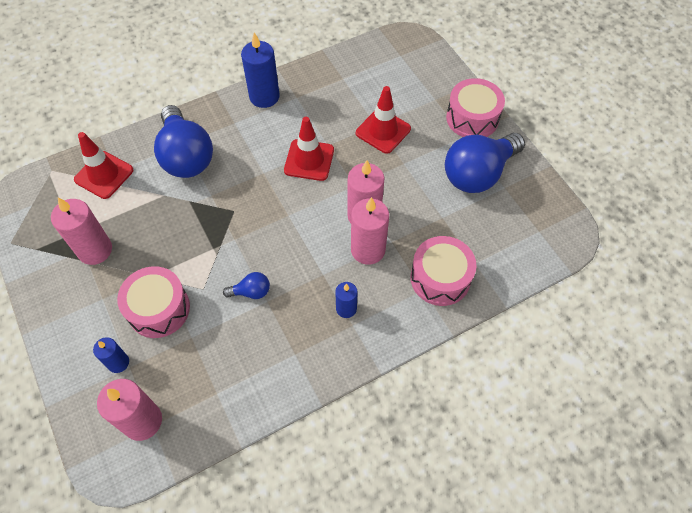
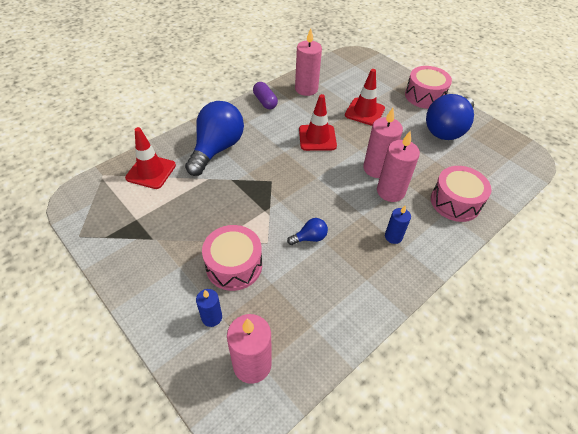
camera: 15 degrees left, 10 degrees down
(95, 250) = (160, 229): pink candle -> pink candle (306, 89)
(186, 156) = (217, 149): blue light bulb -> blue light bulb turned 120 degrees counterclockwise
(264, 97) = (265, 102): blue candle -> purple capsule

